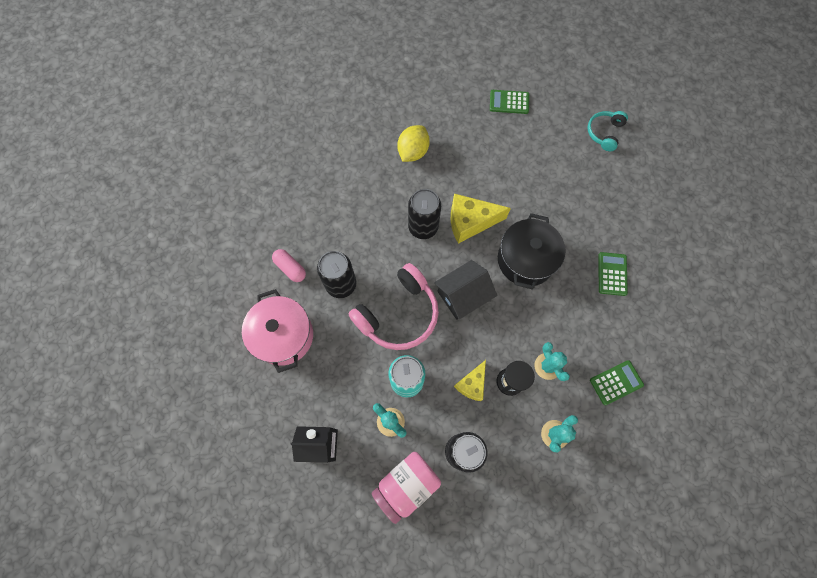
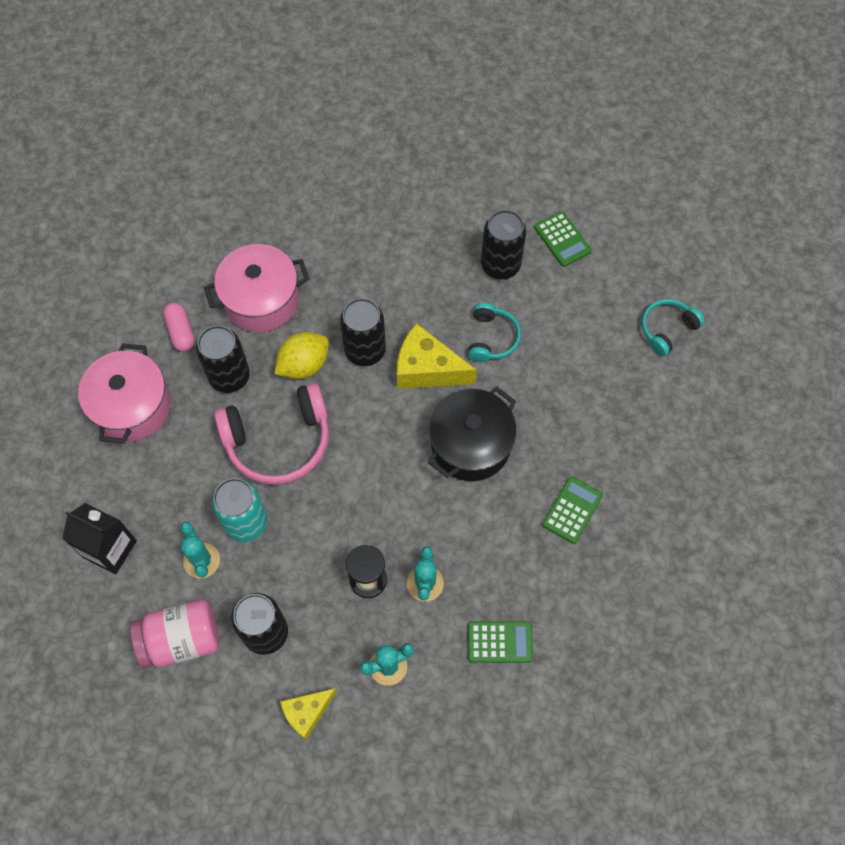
camera: 25 degrees right, 5 degrees down
(335, 223) = (261, 300): none -> pink pot
(413, 152) = (403, 253): yellow lemon -> yellow lemon (304, 365)
(463, 295) = (368, 453): black house -> none
(472, 384) = (321, 562): yellow cheese -> yellow cheese (307, 713)
(479, 134) = (500, 265): none -> black can
(500, 184) = (492, 338): none -> turquoise headphones
(509, 102) = (562, 239): green calculator -> green calculator turned 150 degrees counterclockwise

